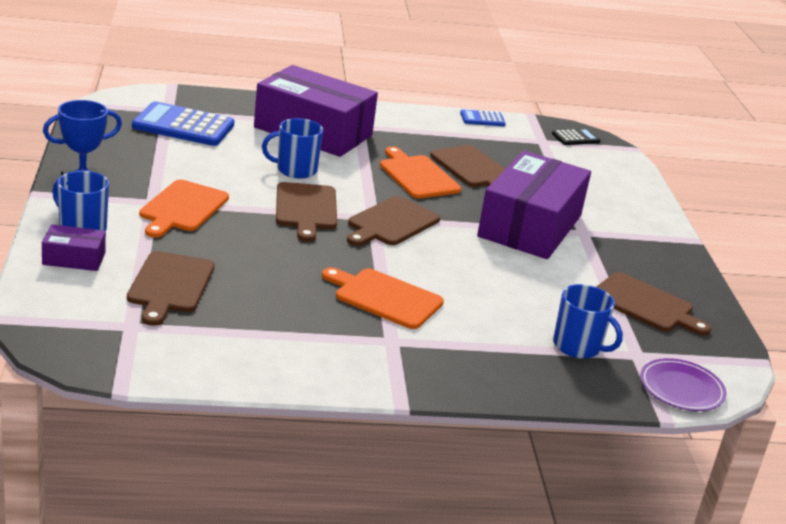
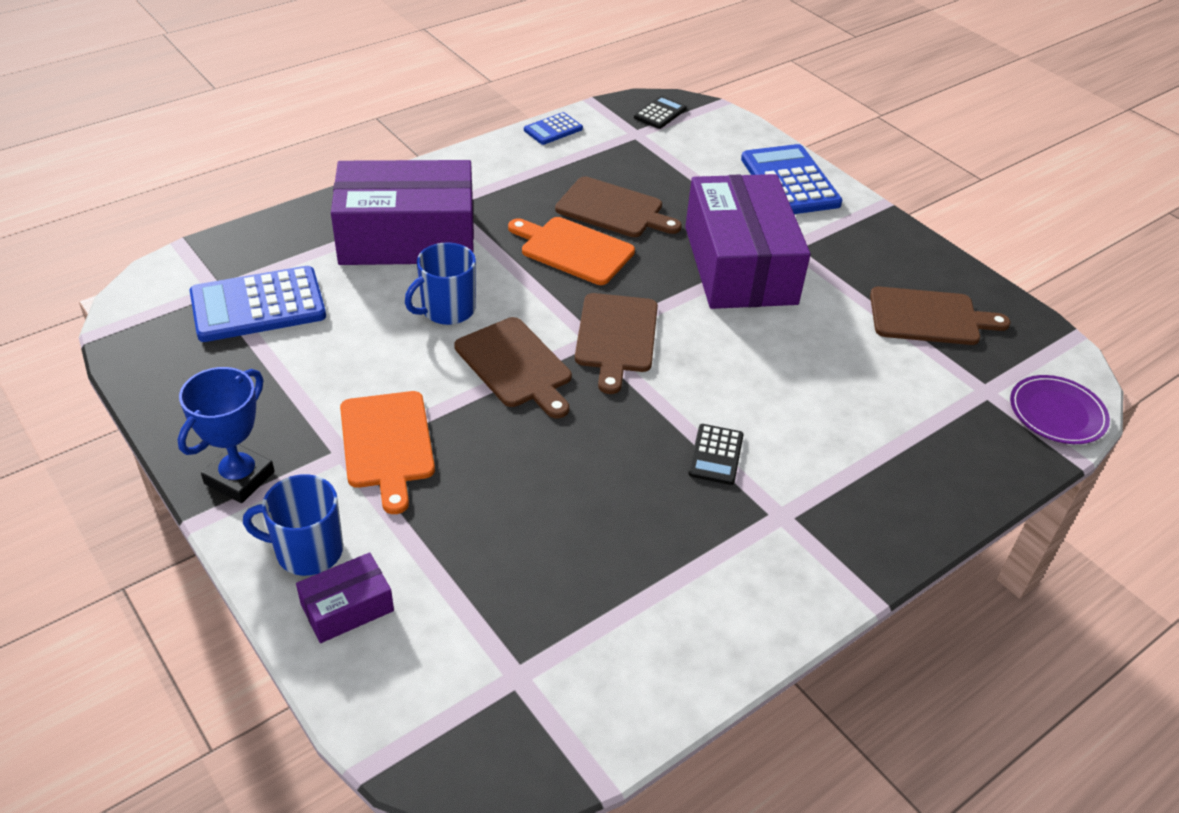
camera: 30 degrees left, 15 degrees up
(170, 285) = (494, 580): brown cutting board -> none
(385, 297) = (716, 455): orange cutting board -> black calculator
(578, 346) = (934, 412): blue mug -> none
(631, 203) = (790, 181): none -> blue calculator

